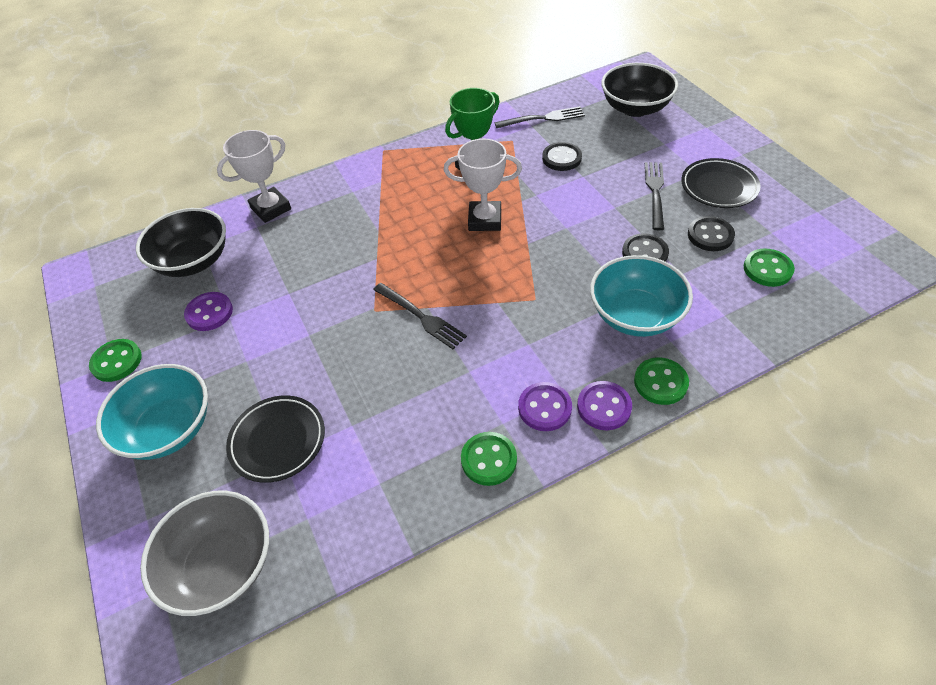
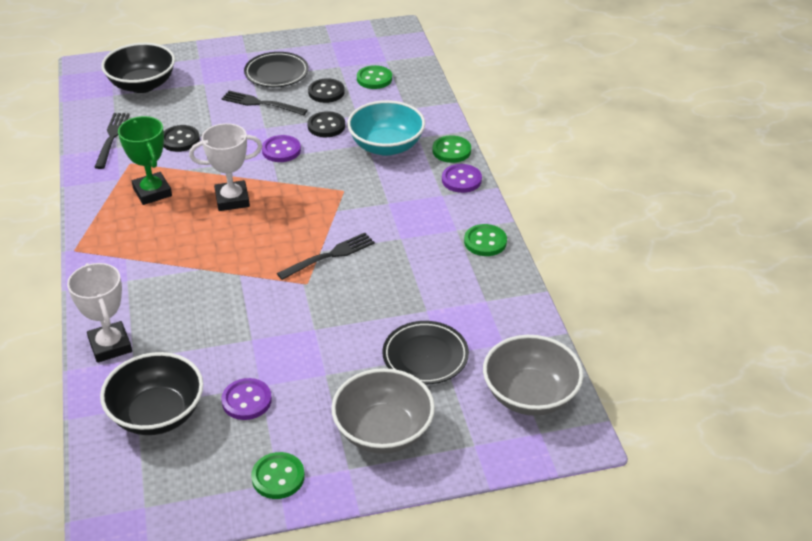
camera: 80 degrees left, 10 degrees down
(169, 429) = (383, 431): turquoise bowl -> grey bowl
(485, 220) = (232, 199): white trophy -> white trophy turned 60 degrees clockwise
(544, 408) = (451, 207): purple button -> purple button (281, 150)

